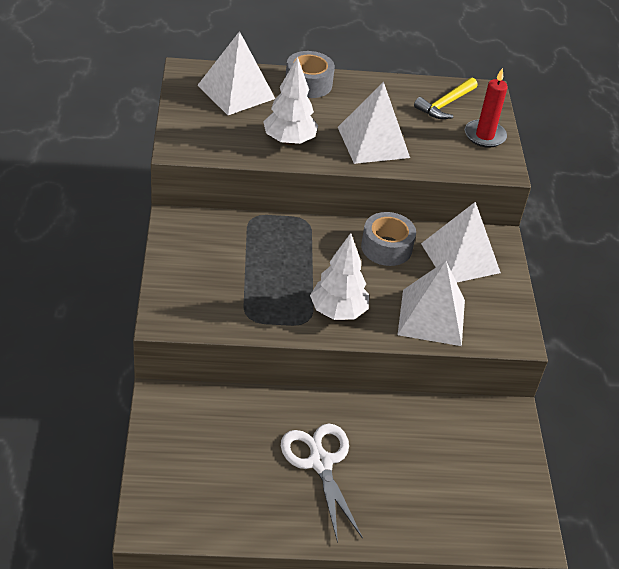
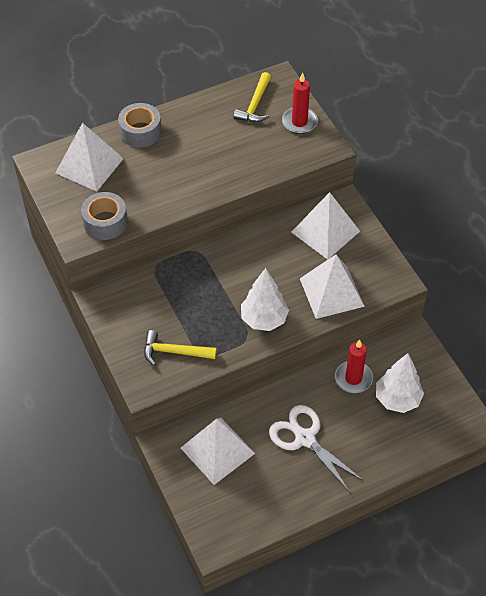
camera: 20 degrees left, 10 degrees up
(219, 301) = (174, 352): none -> yellow hammer
(289, 141) = (158, 194): white tree -> white tree (397, 399)
(373, 142) = (221, 166): white pyramid -> white pyramid (217, 450)
(386, 247) = (268, 247): grey tape -> grey tape (105, 222)
(414, 426) = (353, 378): none -> red candle

